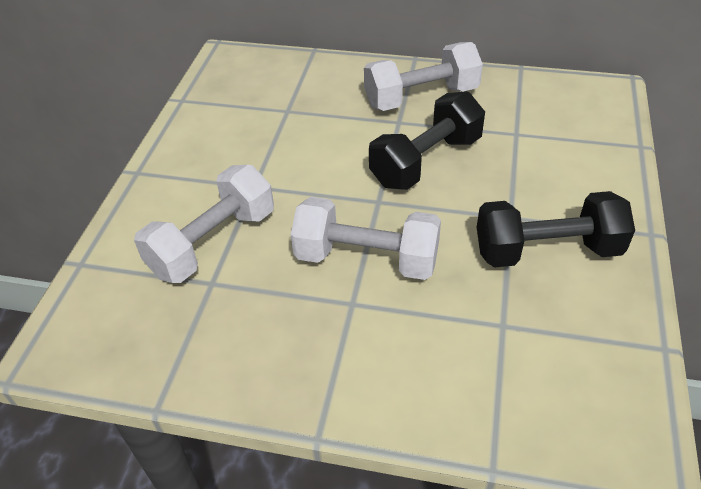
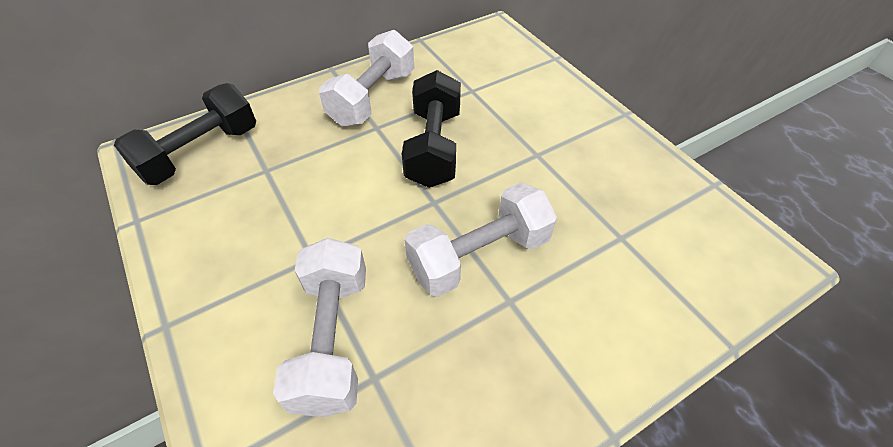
camera: 45 degrees left, 5 degrees up
(547, 251) = (585, 164): black dumbbell -> black dumbbell (200, 153)

